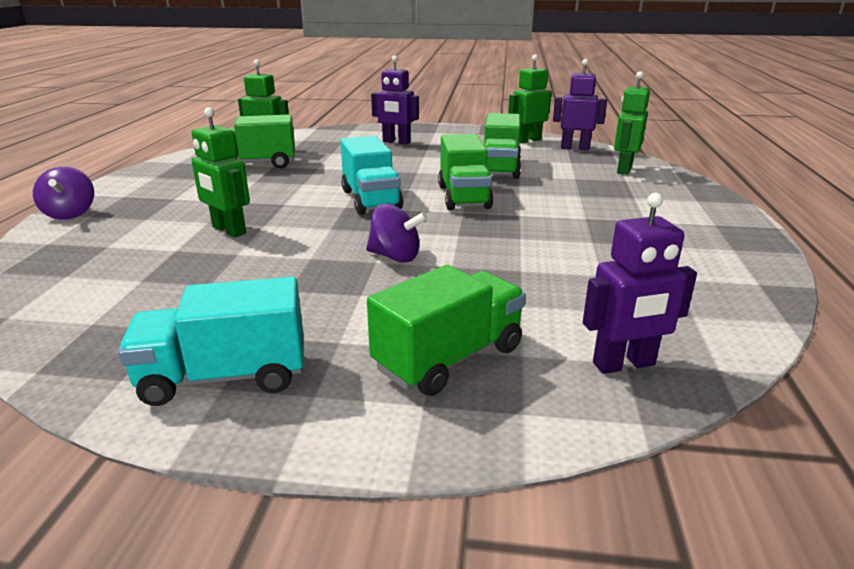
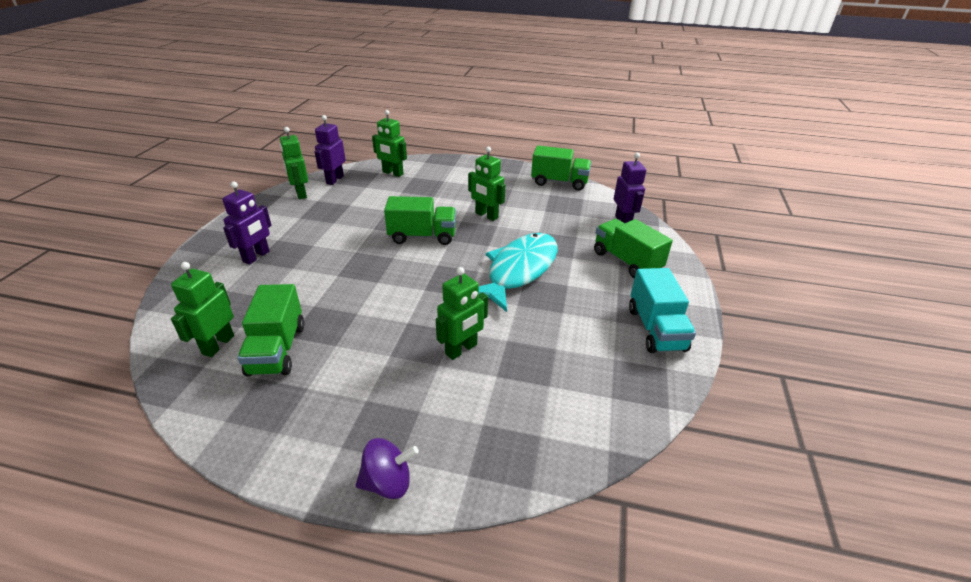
camera: 85 degrees left, 10 degrees up
(371, 200) = (414, 276): turquoise truck -> none
(395, 257) = (519, 270): purple spinning top -> turquoise fish
(500, 168) = (366, 215): green truck -> green truck (559, 182)
(546, 229) = (486, 215): none -> green robot

